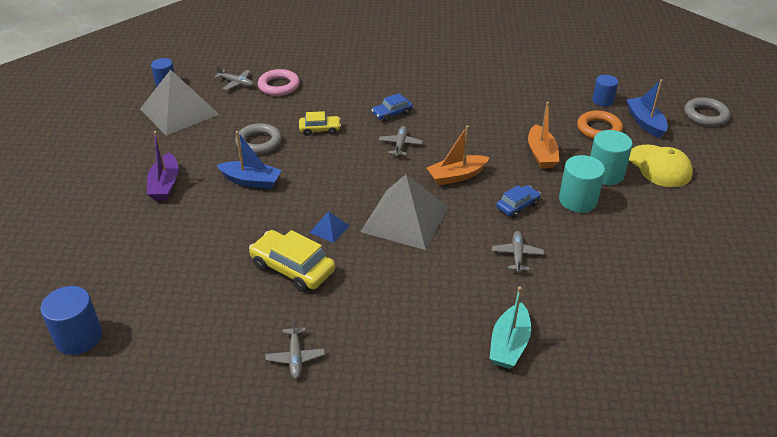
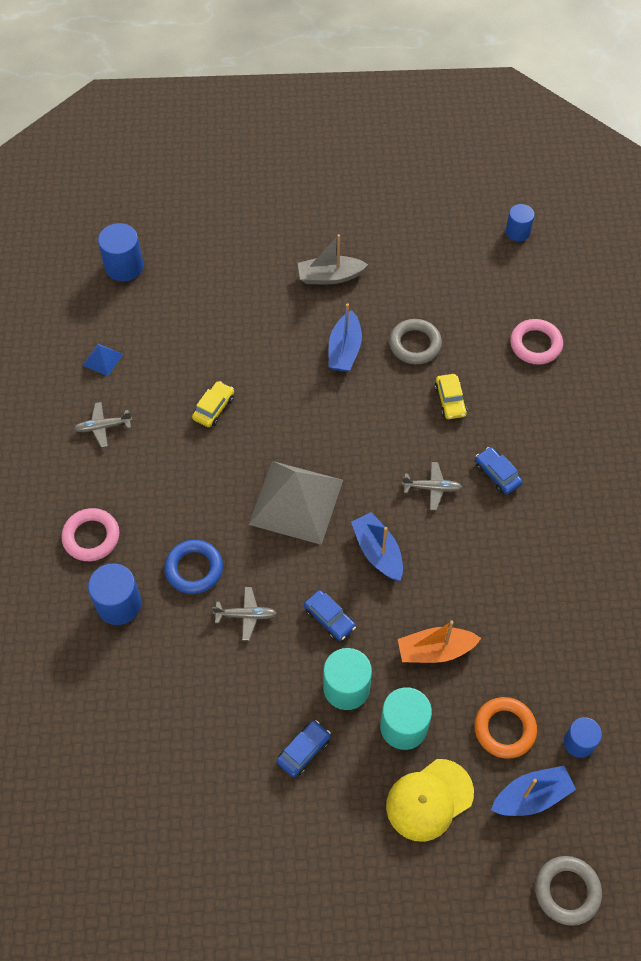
camera: 85 degrees right, 20 degrees up
(165, 185) = (330, 276): purple boat -> grey boat
(179, 111) = (462, 258): grey pyramid -> none
(236, 83) = (533, 300): grey plane -> none
(292, 268) = (213, 408): yellow car -> yellow car, size x0.59
(329, 229) = (274, 432): blue pyramid -> blue pyramid (102, 359)
(431, 367) = (91, 537): none -> pink ring
(456, 176) = (378, 552): orange boat -> blue boat
(470, 288) = (194, 569): none -> blue ring
(509, 344) = (119, 604): turquoise boat -> blue cylinder
(635, 226) = (304, 750): none -> blue car

